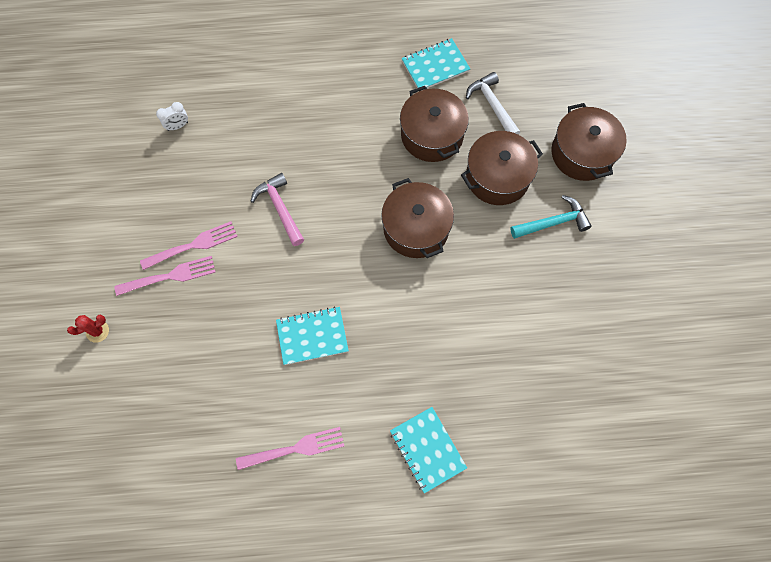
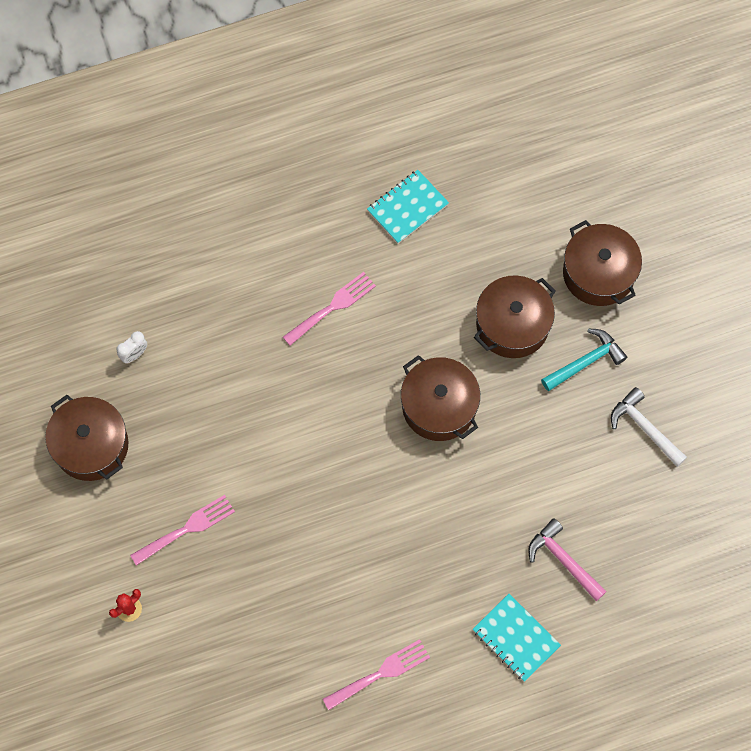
camera: 15 degrees left, 0 degrees up
(193, 245) = (200, 488): pink fork -> pink fork (332, 307)
(280, 208) = (282, 421): pink hammer -> pink hammer (563, 560)
(312, 336) = (362, 553): turquoise notebook -> none
(432, 135) = (427, 293): brown pot -> brown pot (91, 445)
(492, 105) = (485, 240): white hammer -> white hammer (644, 427)

